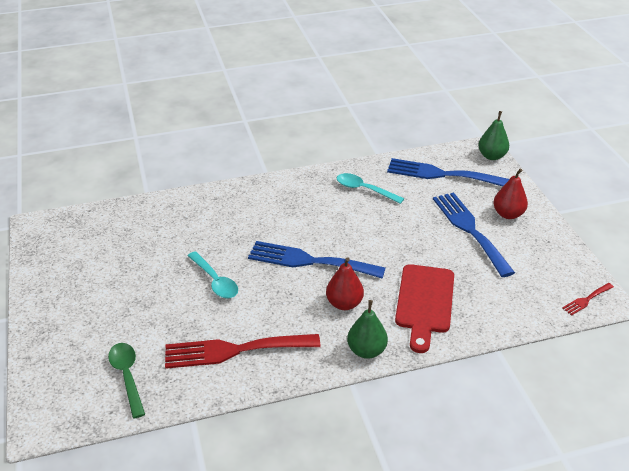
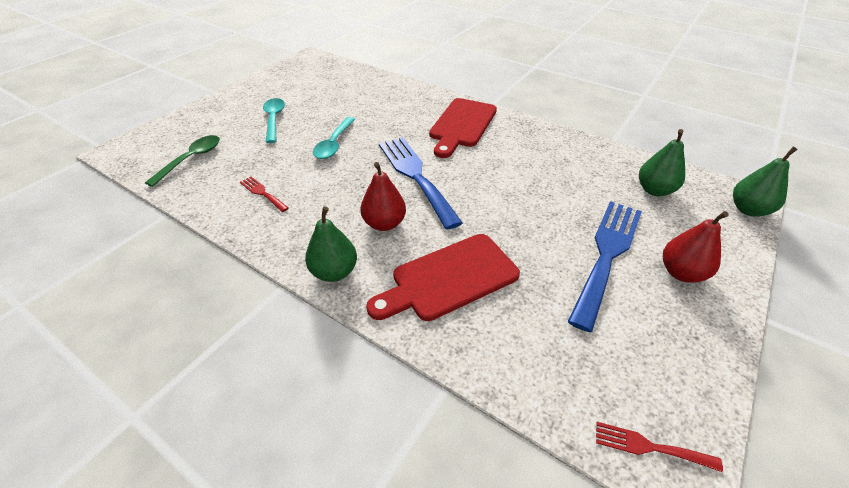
camera: 50 degrees right, 5 degrees up
(234, 350) = (262, 193): red fork -> red fork, size x0.45
(276, 204) = (461, 125): none -> red cutting board
(364, 189) = (551, 157): turquoise spoon -> turquoise spoon (274, 119)
(441, 174) = (654, 190): blue fork -> green pear

